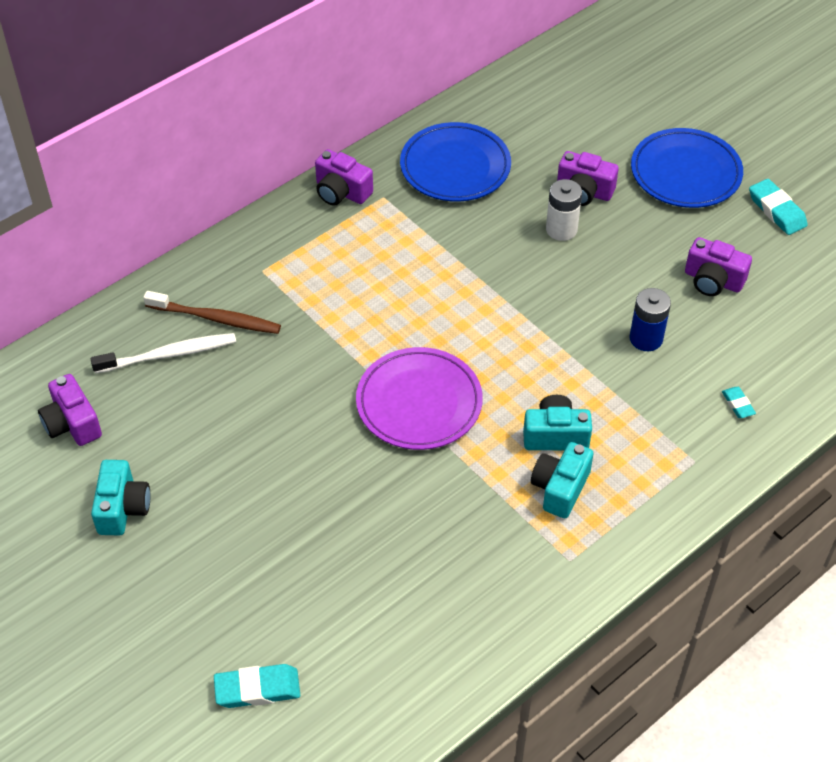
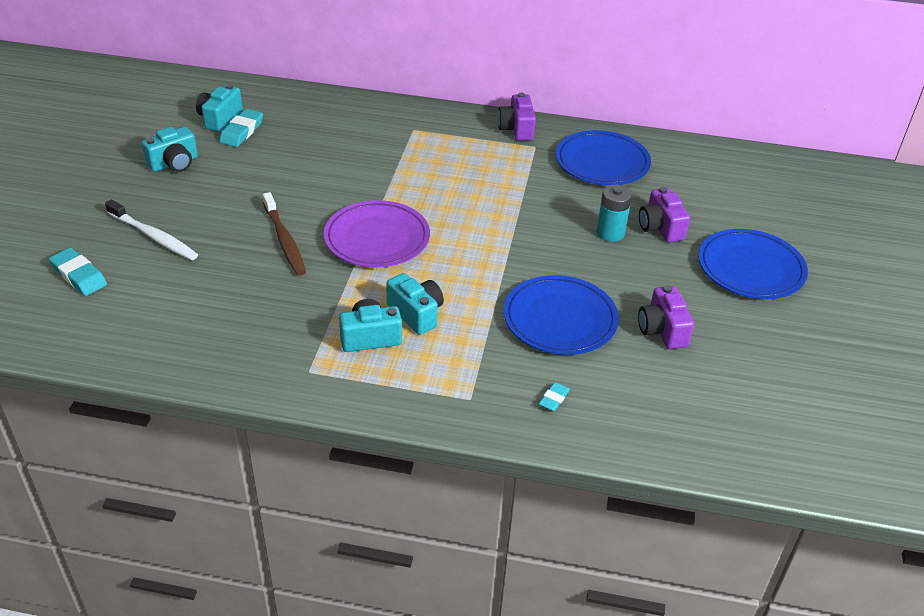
camera: 50 degrees right, 10 degrees down
(72, 423) = (220, 119): purple camera -> turquoise camera
(169, 354) = (308, 127): white toothbrush -> white toothbrush (154, 237)
(216, 319) = (355, 131): brown toothbrush -> brown toothbrush (284, 240)
(561, 229) = (610, 233): white battery -> turquoise battery
(646, 338) = (560, 319): blue battery -> blue plate
(777, 210) = (783, 334): turquoise eraser -> turquoise eraser (242, 131)

